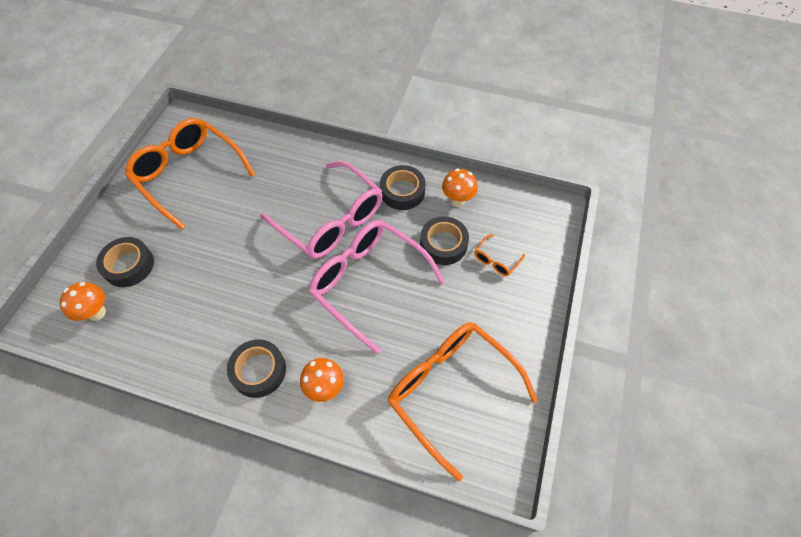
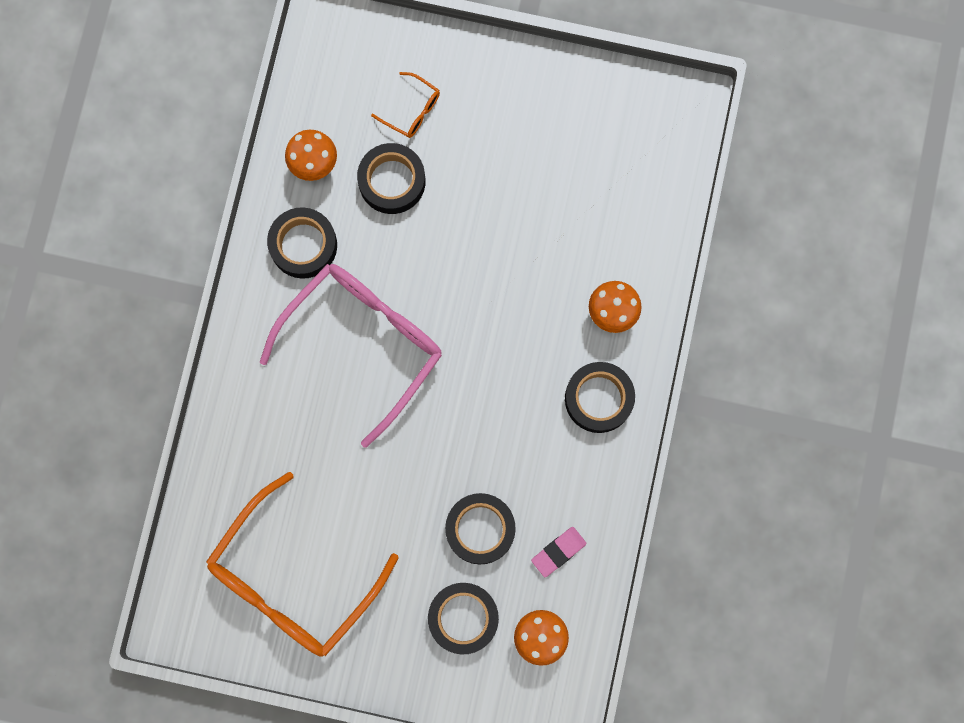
camera: 95 degrees left, 20 degrees up
(152, 330) = (558, 552): none -> pink eraser
(185, 280) = (480, 529): none -> black tape
(368, 282) = (461, 278): pink glasses -> none
(450, 390) = (599, 163): orange glasses -> none

